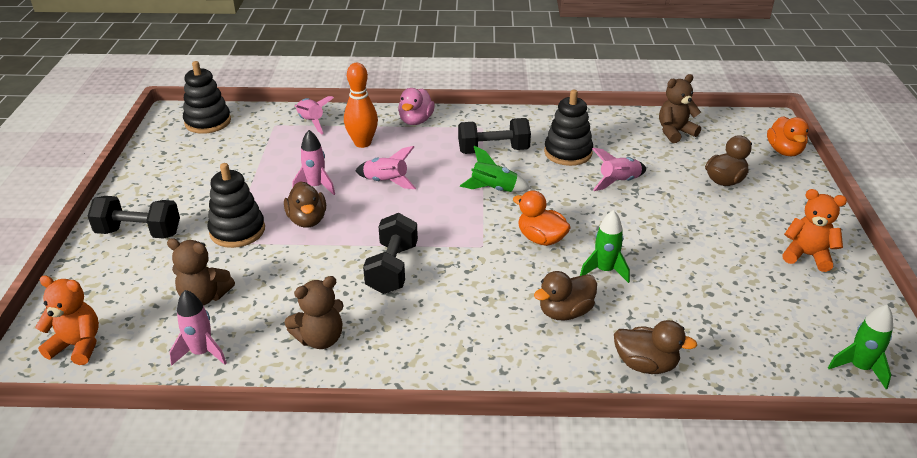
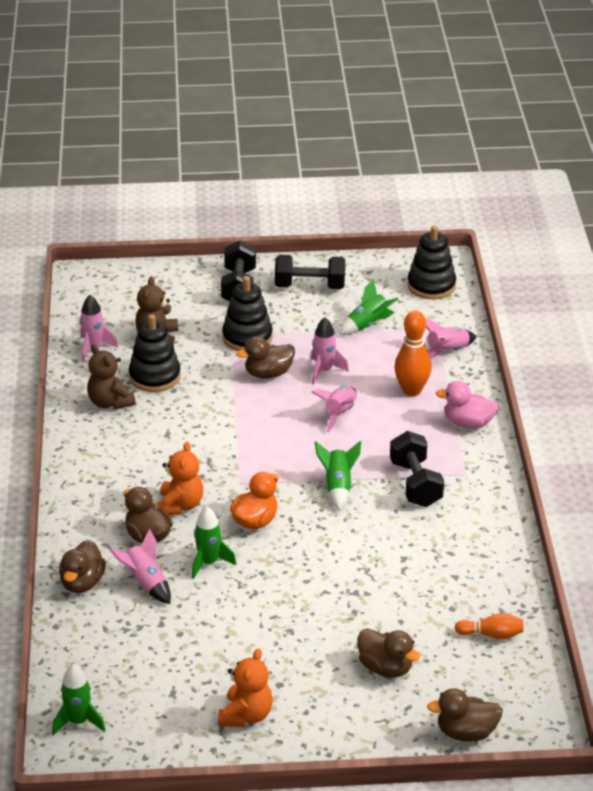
camera: 85 degrees right, 0 degrees up
(78, 346) = (100, 292): orange teddy bear -> orange teddy bear (180, 505)
(252, 158) = (367, 325): none -> green rocket
(392, 269) = (201, 431): black dumbbell -> black dumbbell (310, 286)
(568, 153) = (423, 541): black stacking toy -> black stacking toy (155, 376)
(618, 182) = (367, 579): pink rocket -> pink rocket (145, 583)
(675, 132) = (491, 634): brown teddy bear -> orange bowling pin
(784, 151) = (466, 733): orange duck -> brown duck

